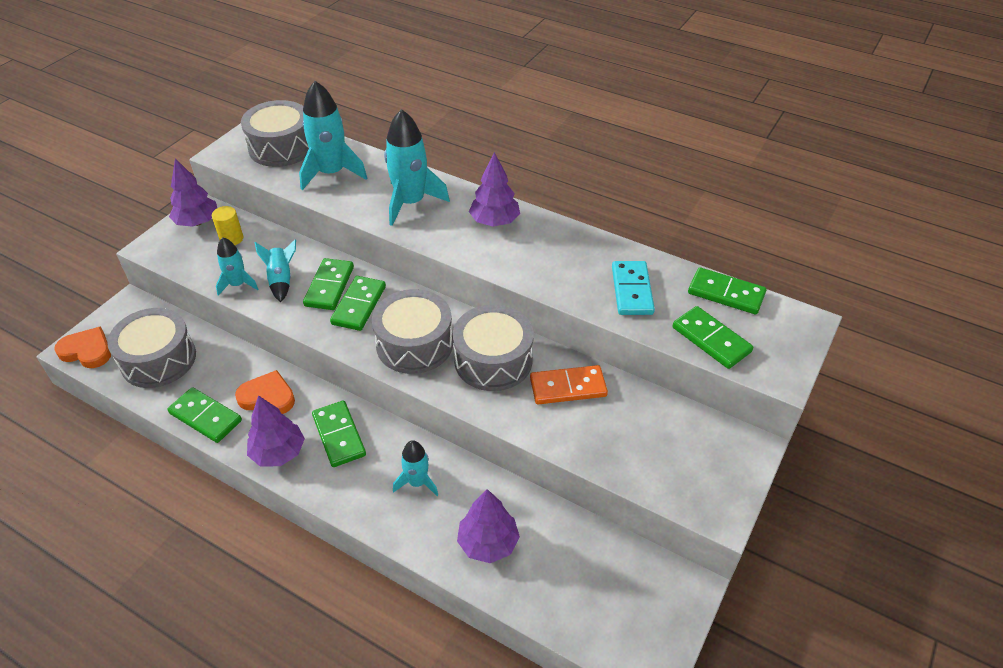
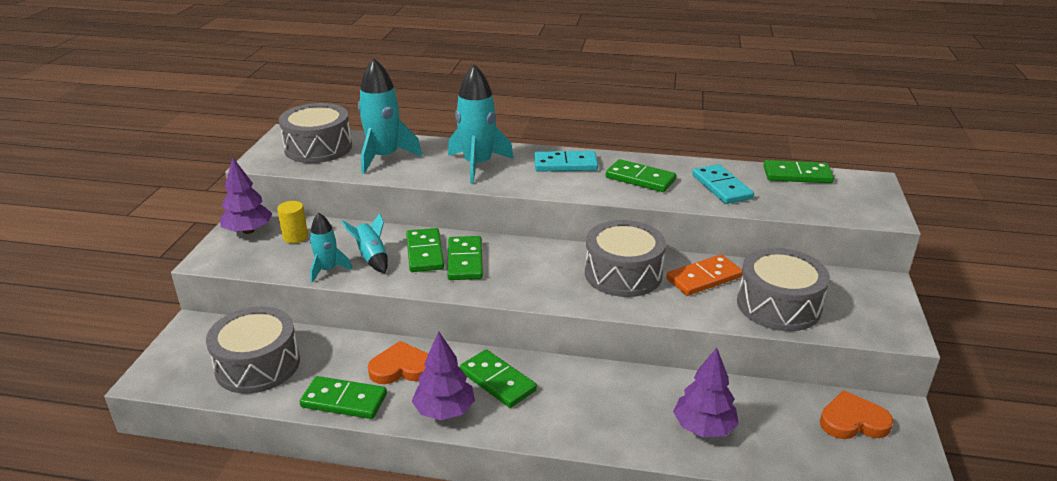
camera: 20 degrees left, 15 degrees down
(87, 351) = (167, 376): orange heart -> orange heart (853, 421)
(414, 344) = (541, 278): grey drum -> grey drum (778, 305)
(417, 482) = (602, 398): turquoise rocket -> none
(494, 221) = (565, 164): purple tree -> turquoise domino
(711, 339) = (812, 205): green domino -> green domino (640, 179)

